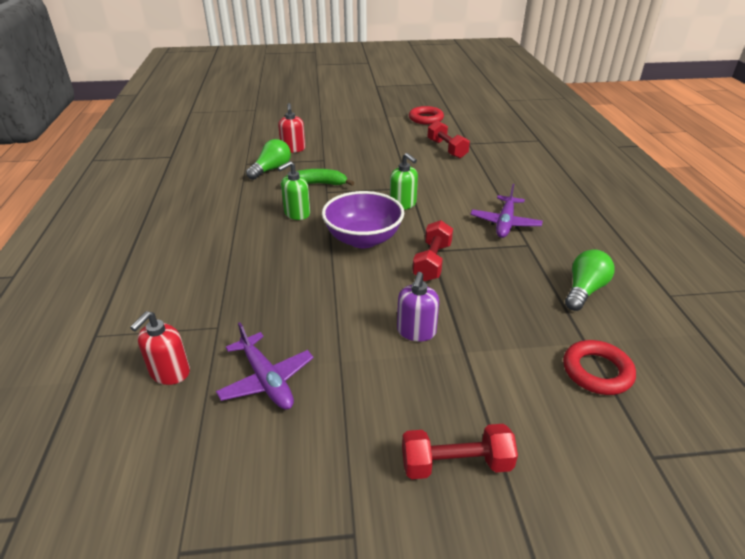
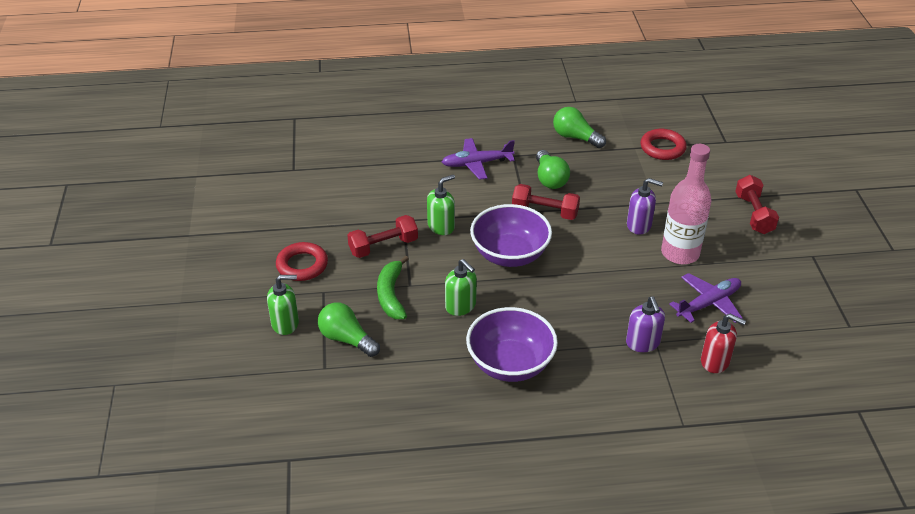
camera: 90 degrees left, 5 degrees up
(218, 317) = (643, 343): none -> purple soap dispenser
(220, 236) = (510, 364): none -> purple bowl
(293, 149) = (285, 323): red soap dispenser -> green soap dispenser
(363, 364) = (680, 253): none -> pink bottle
(426, 119) = (207, 199): red ring -> red ring (302, 265)
(447, 149) = (308, 187): red dumbbell -> red dumbbell (383, 246)
(492, 267) = (550, 179): none -> green light bulb
(505, 223) = (477, 163): purple plane -> purple plane turned 150 degrees clockwise

